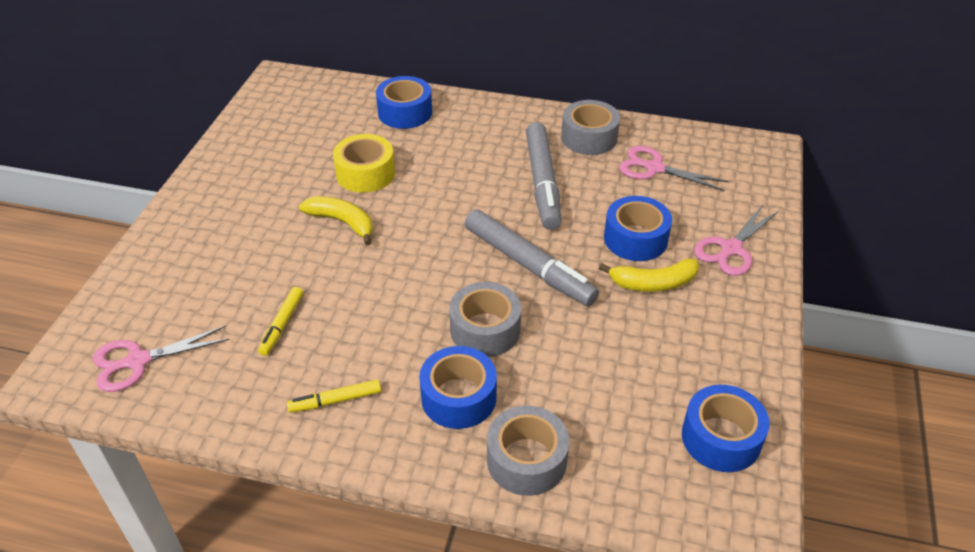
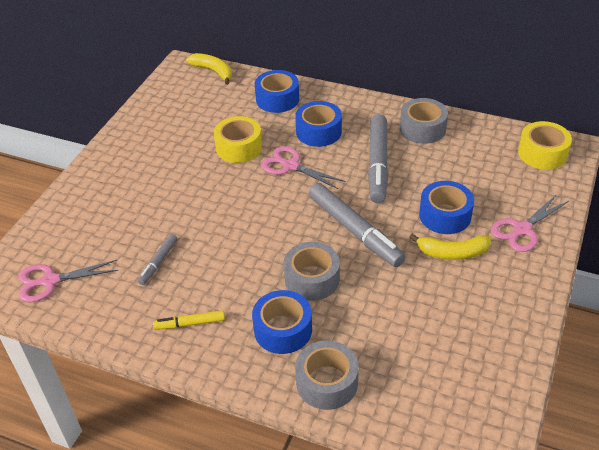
camera: 10 degrees right, 0 degrees up
(282, 325) = (158, 262): yellow marker -> grey marker
(342, 222) = (215, 185): yellow banana -> yellow banana (213, 71)
(654, 168) = (472, 158): pink scissors -> pink scissors (291, 166)
(721, 438) = (483, 380): blue tape -> blue tape (318, 132)
(736, 158) = (542, 153): none -> yellow tape

